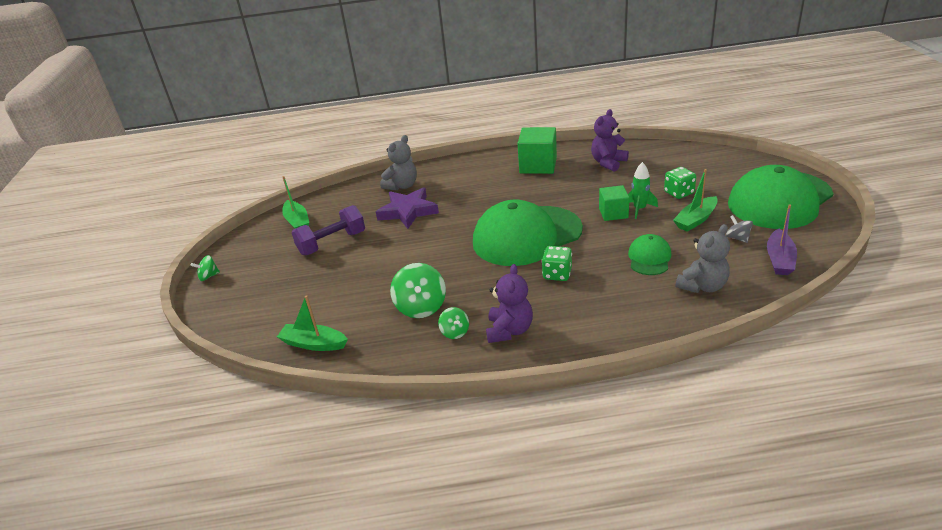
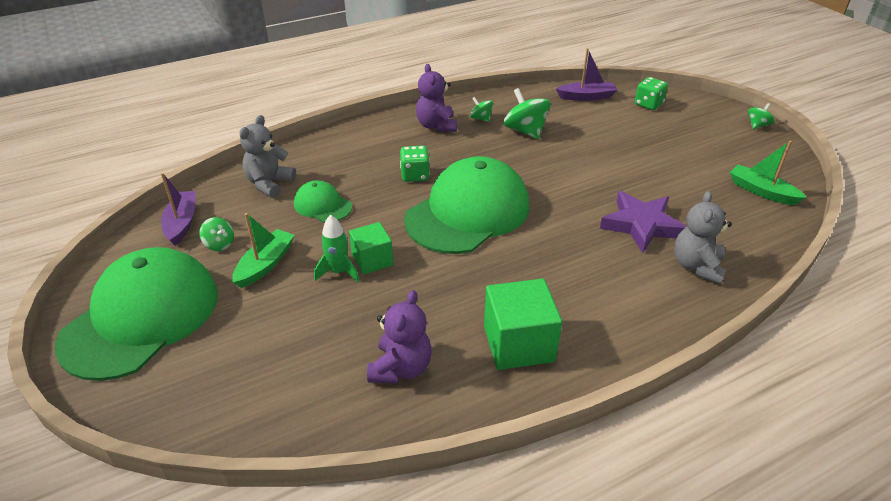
camera: 155 degrees right, 5 degrees up
(314, 344) = (586, 97): green boat -> purple boat
(332, 243) = (682, 173): purple dumbbell -> none
(649, 258) = (322, 205): green cap -> green cap turned 135 degrees clockwise
(679, 193) = (283, 311): green dice -> green dice (648, 104)
(737, 238) = (219, 244): grey spinning top -> green spinning top

